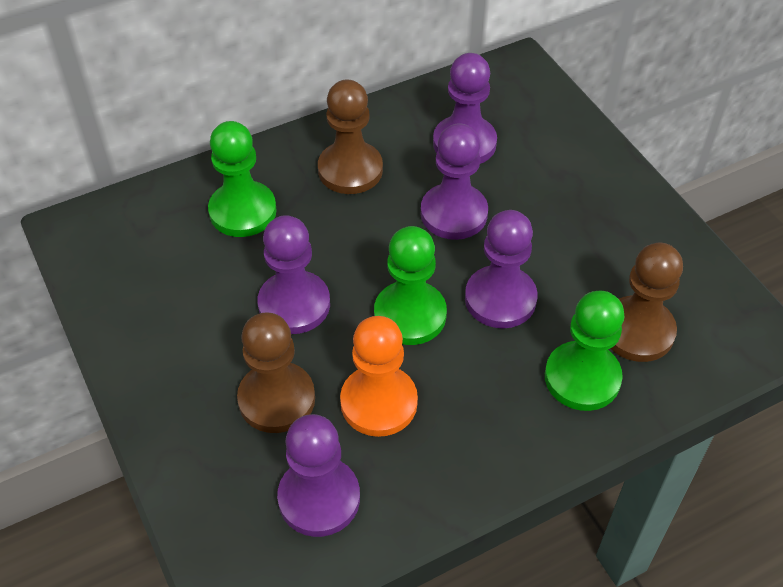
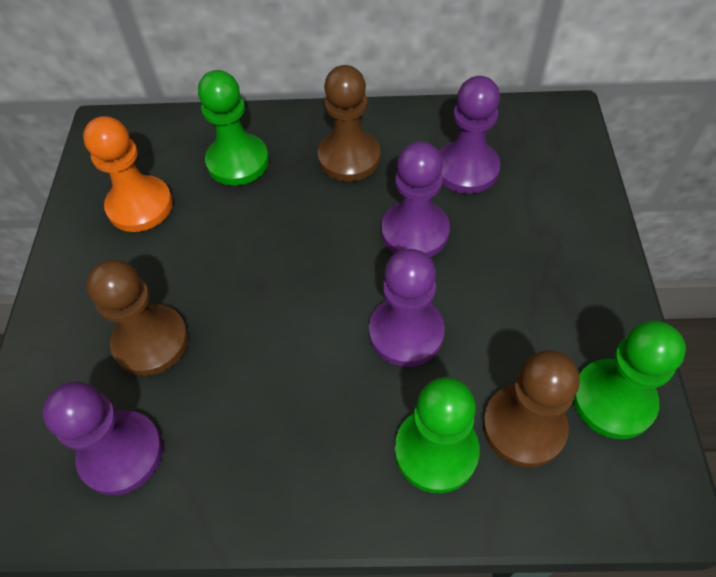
camera: 30 degrees right, 5 degrees up
(294, 304) = (223, 260): purple pawn -> none
(379, 402) = (232, 385): orange pawn -> orange pawn (140, 206)
(410, 315) = (313, 312): green pawn -> green pawn (613, 400)

